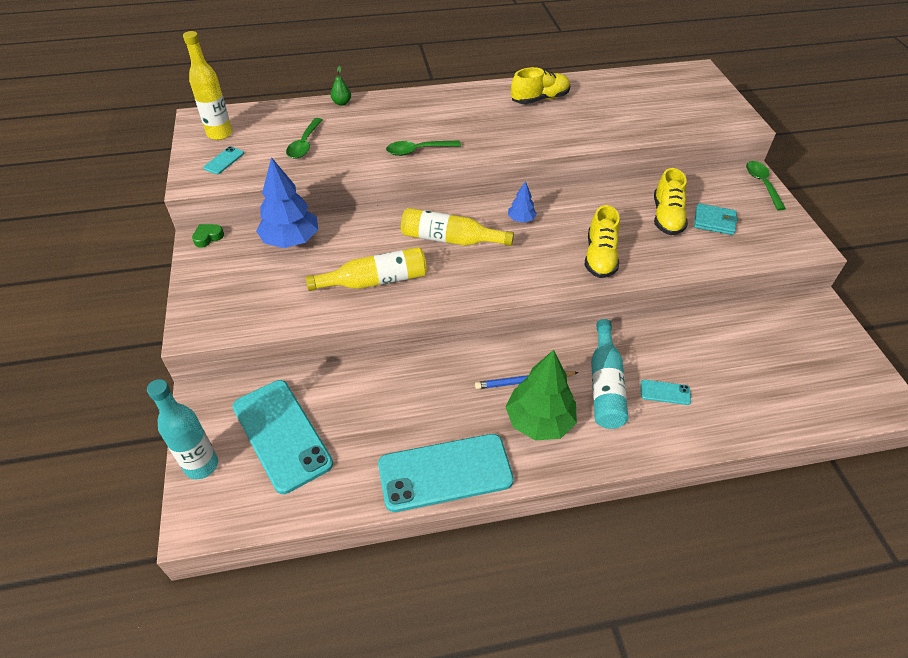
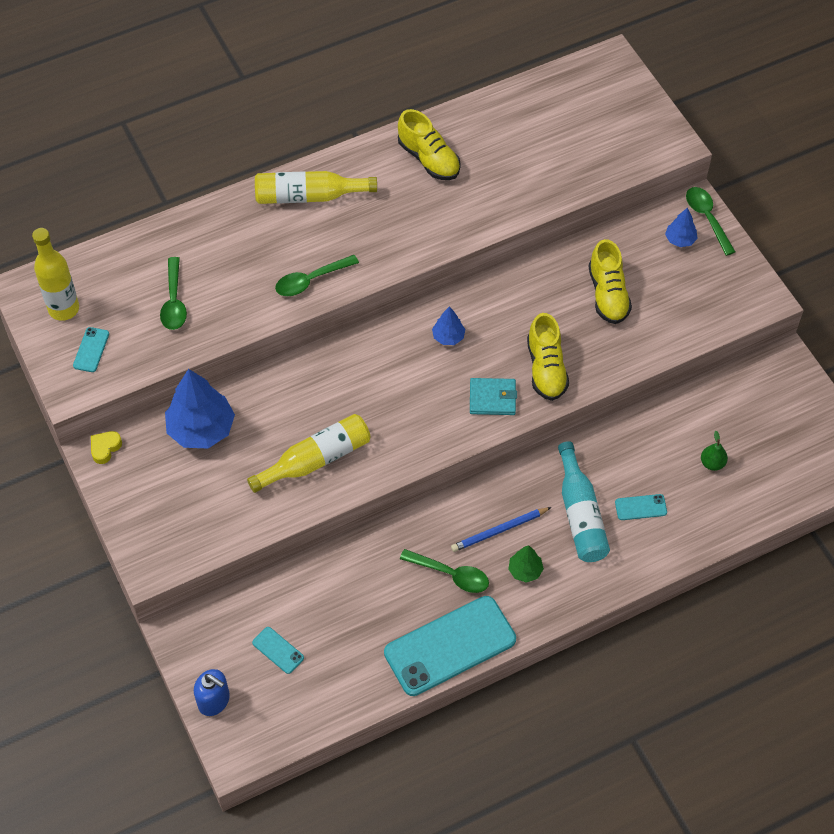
camera: 15 degrees left, 10 degrees up
(201, 465) = (214, 700): turquoise bottle -> blue soap dispenser
(208, 237) = (105, 448): green heart -> yellow heart
(281, 435) = (278, 650): turquoise phone -> turquoise phone, size x0.41
(342, 103) = (189, 221): green pear -> green pear (712, 463)
(450, 239) = (378, 384): yellow bottle -> yellow bottle (308, 196)
(467, 408) = (451, 574): none -> green spoon
(539, 421) = (525, 570): green tree -> green tree, size x0.50
(540, 99) = (429, 159): yellow shoe -> yellow shoe turned 90 degrees clockwise
(714, 221) = (660, 288): turquoise wallet -> turquoise wallet (492, 398)
(736, 193) = (680, 239): none -> blue tree

